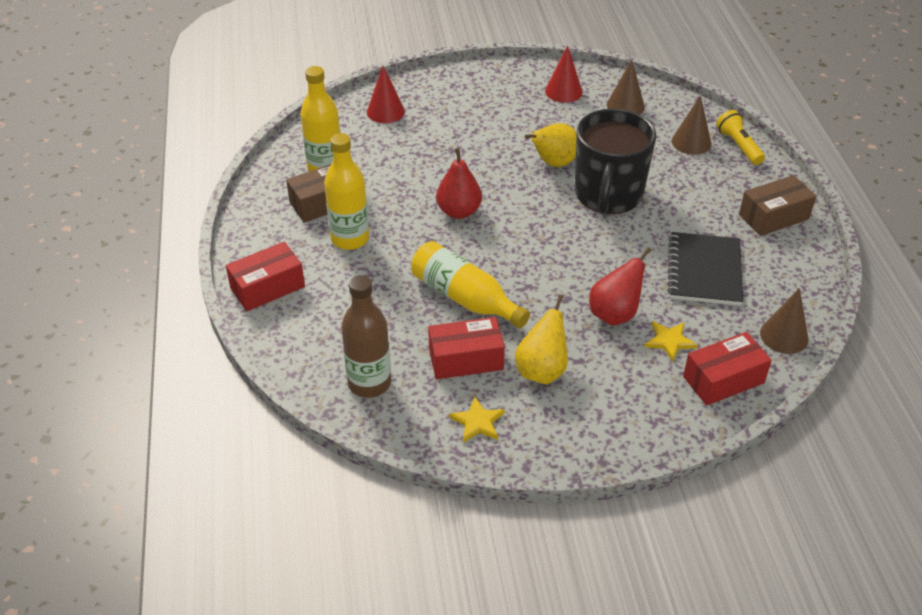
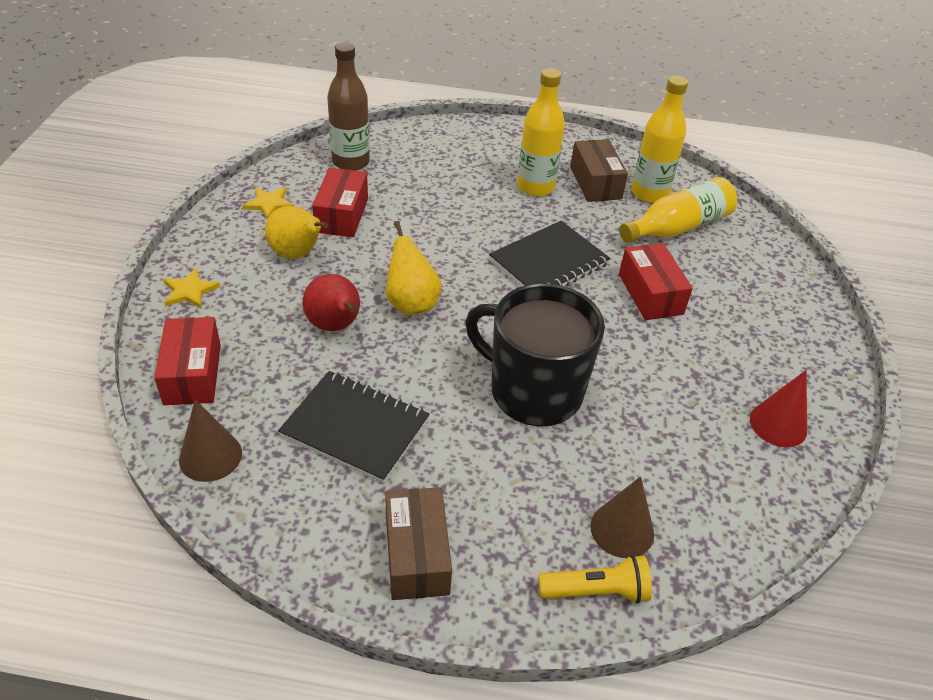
camera: 105 degrees right, 0 degrees up
(267, 287) = (491, 136): red box -> red box (650, 294)
(385, 111) = (749, 253): red cone -> none
(459, 211) = (549, 262): red pear -> black notebook
(465, 298) = (418, 234): yellow bottle -> yellow bottle (678, 227)
(553, 163) = (612, 361): yellow pear -> yellow pear (411, 303)
(625, 105) = (732, 484): brown cone -> none
(669, 341) = (271, 353): yellow star -> yellow star (190, 291)

